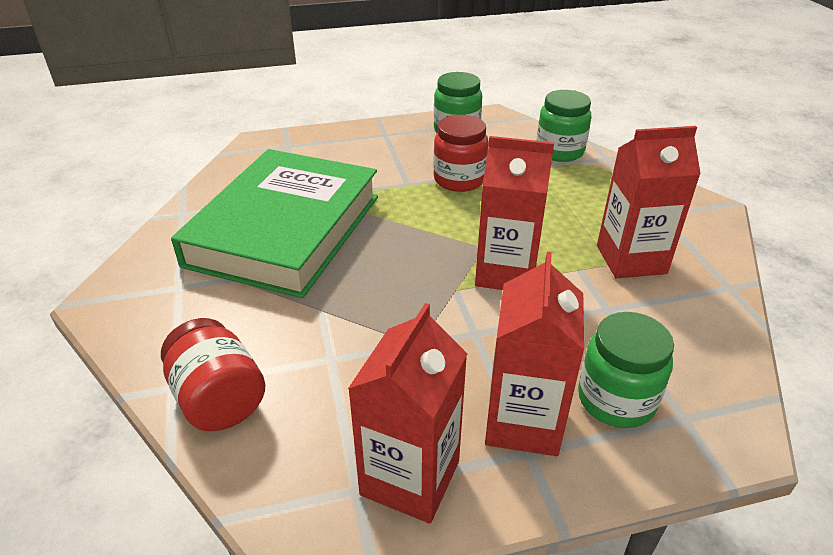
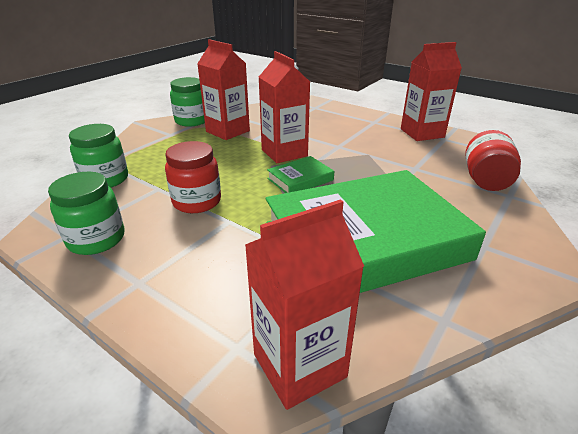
camera: 130 degrees left, 5 degrees down
(425, 250) = (300, 179): none -> green book
(523, 422) = (364, 125): red carton -> red carton (299, 365)
(616, 400) = (325, 116): green jar -> green jar (192, 121)

